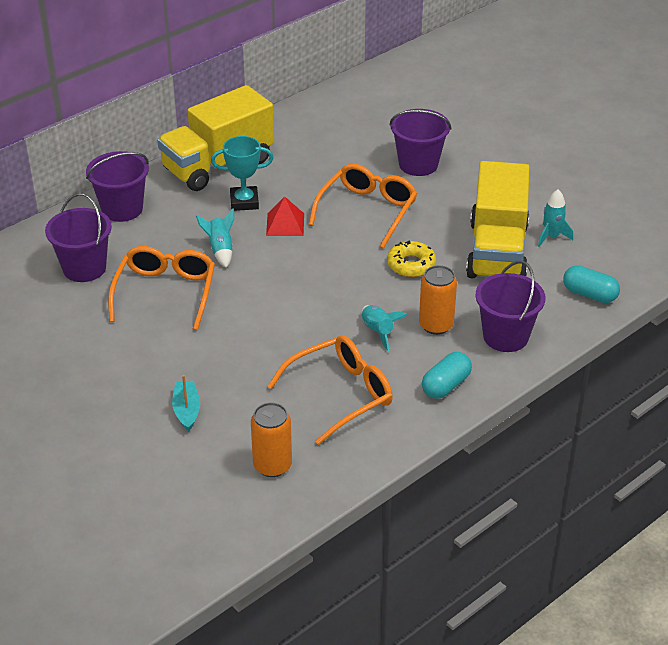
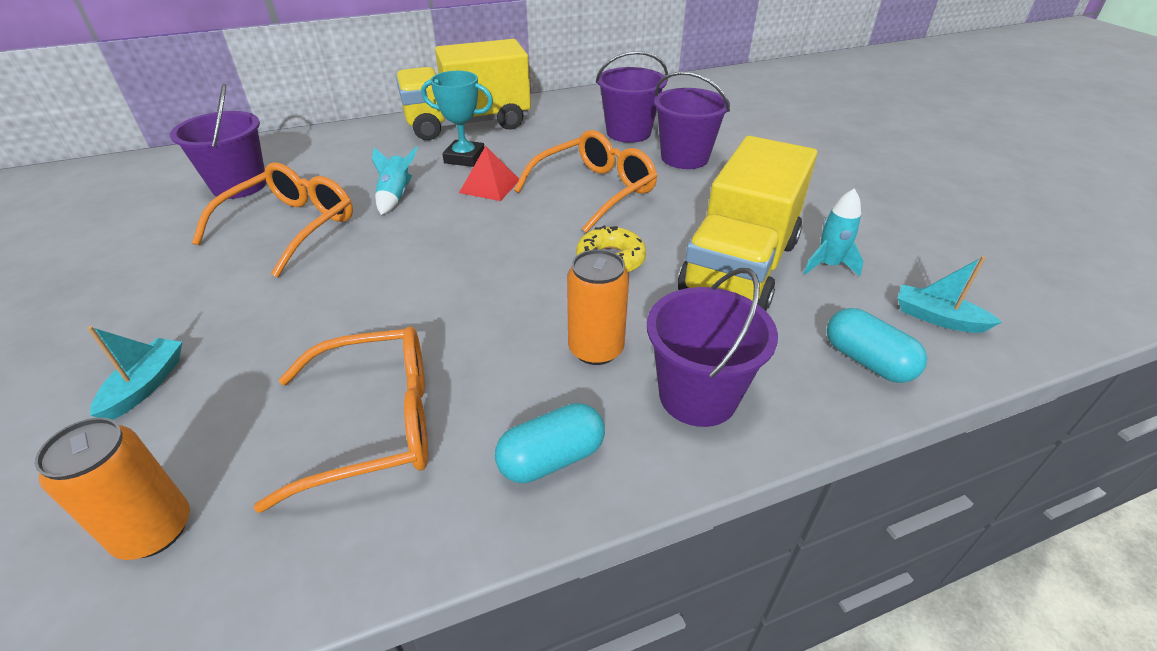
camera: 20 degrees right, 0 degrees up
(122, 209) = (338, 142): purple bucket -> purple bucket (628, 133)
(378, 331) = (505, 337): turquoise rocket -> none
(623, 258) = (937, 318): none -> turquoise boat

